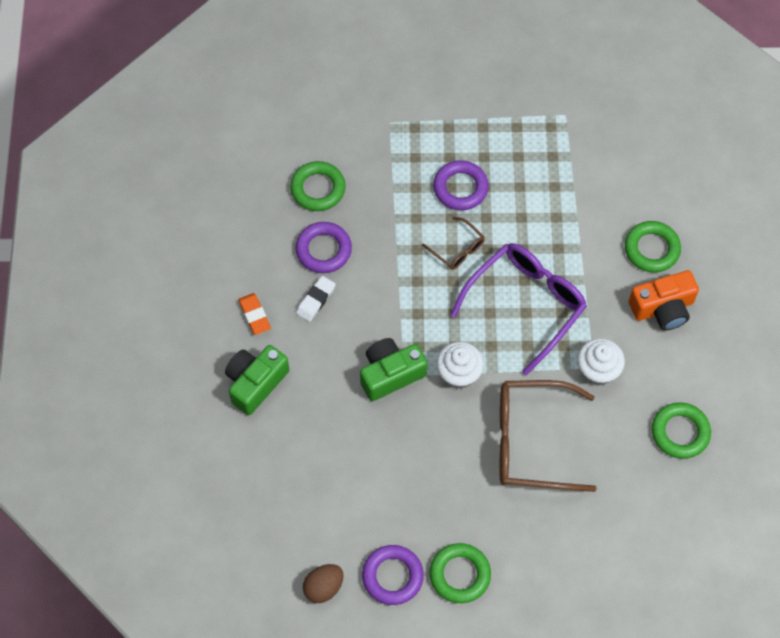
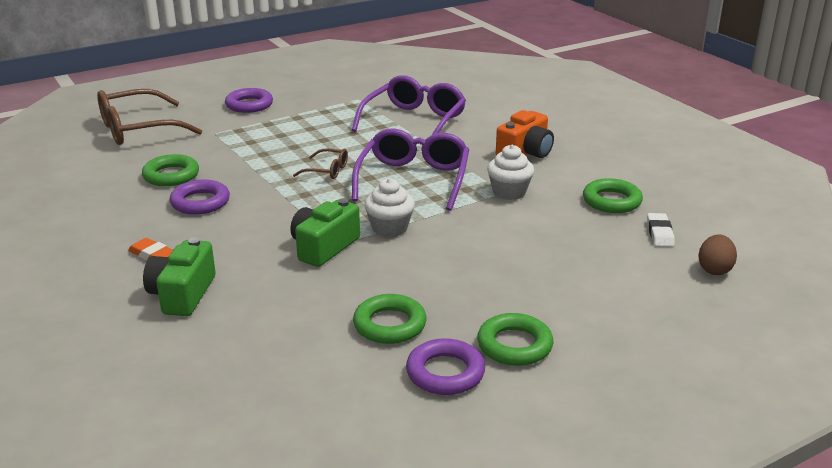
camera: 30 degrees left, 35 degrees down
(315, 300) = (213, 229): white eraser -> white eraser (659, 233)
(323, 587) = (374, 411): brown egg -> brown egg (714, 269)
(460, 188) = (303, 145): purple ring -> purple ring (249, 105)
(532, 442) = (495, 243): brown glasses -> brown glasses (138, 129)
(593, 193) = (414, 121): none -> purple glasses
(651, 249) = (486, 131): green ring -> green ring (390, 325)

